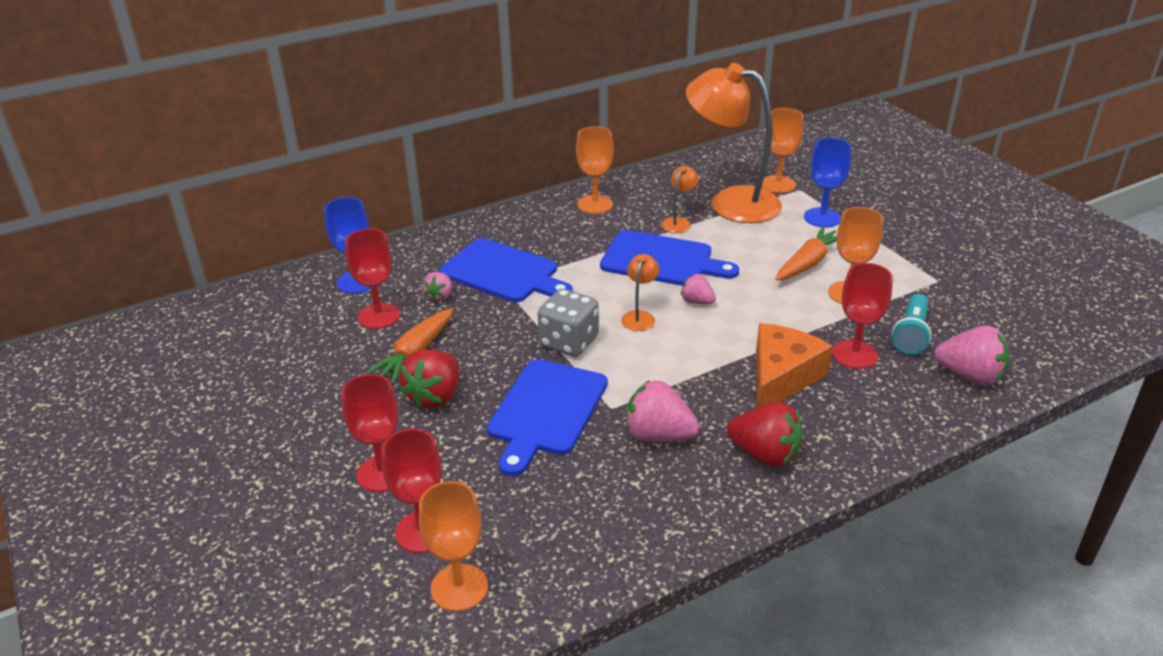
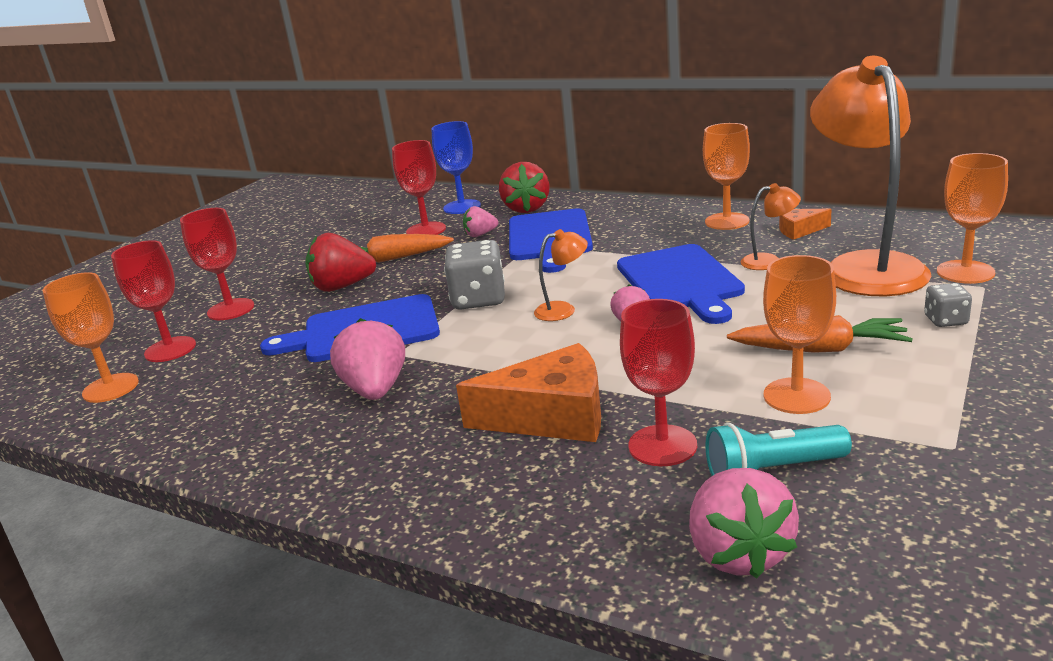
camera: 60 degrees right, 10 degrees down
(650, 193) = (799, 230): none -> orange cheese
(765, 455) = (396, 456): red strawberry -> red strawberry (526, 208)
(822, 218) = (945, 320): blue goblet -> grey dice

